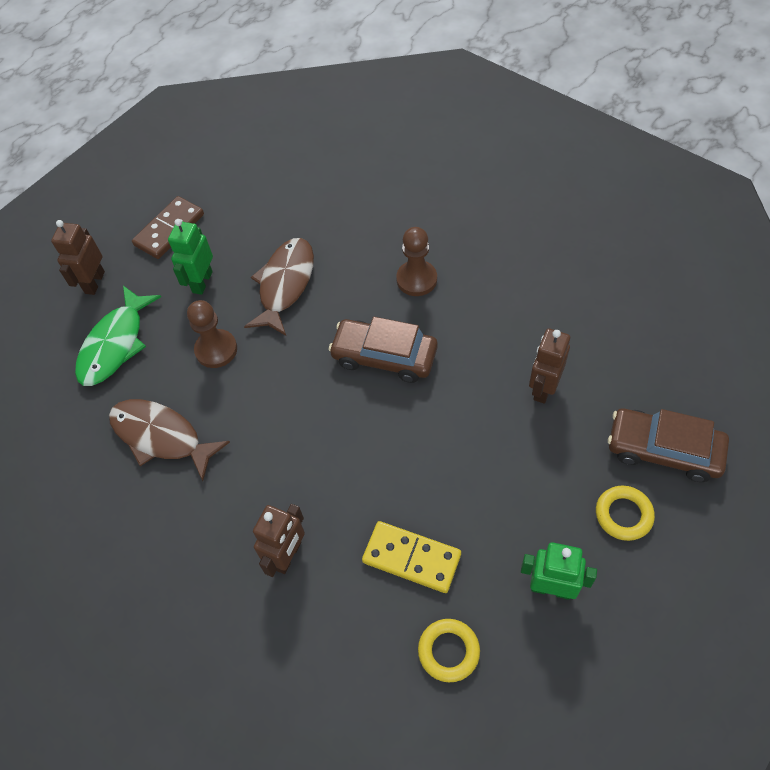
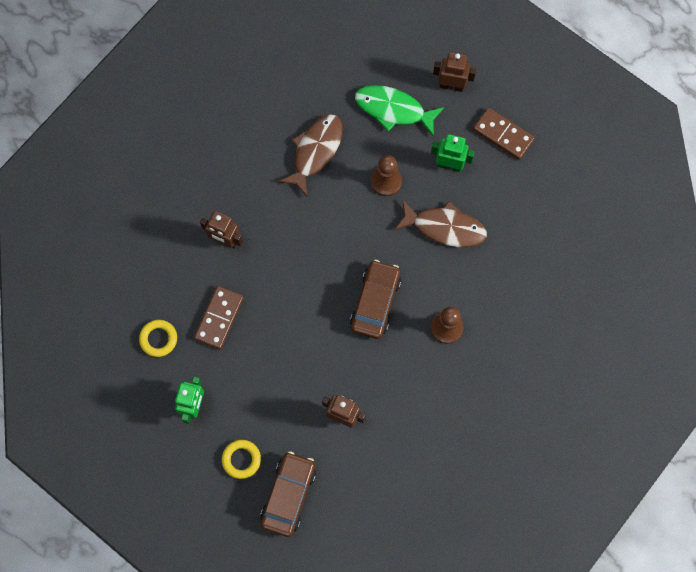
camera: 85 degrees right, 15 degrees up
(411, 558) = (219, 318): yellow domino -> brown domino

